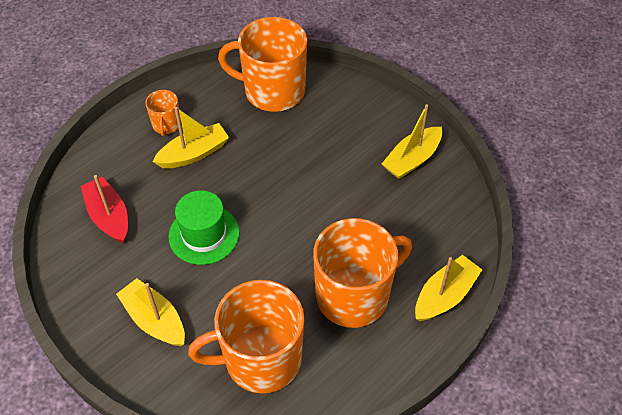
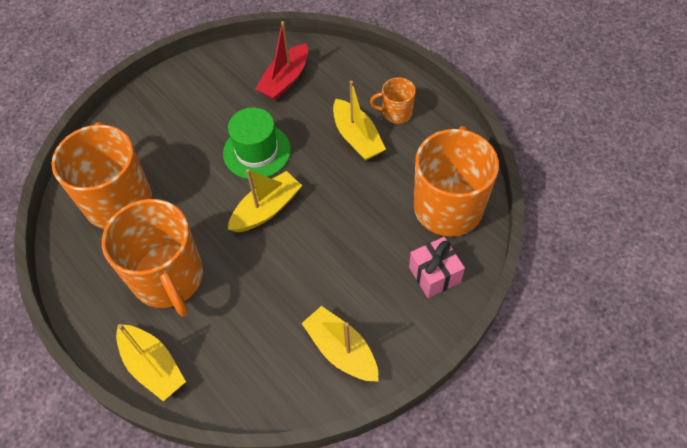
camera: 95 degrees right, 5 degrees up
(109, 216) = (285, 80): red boat -> red boat turned 150 degrees clockwise
(154, 320) = (173, 121): yellow boat -> yellow boat (266, 209)
(339, 101) = (434, 275): none -> pink gift

